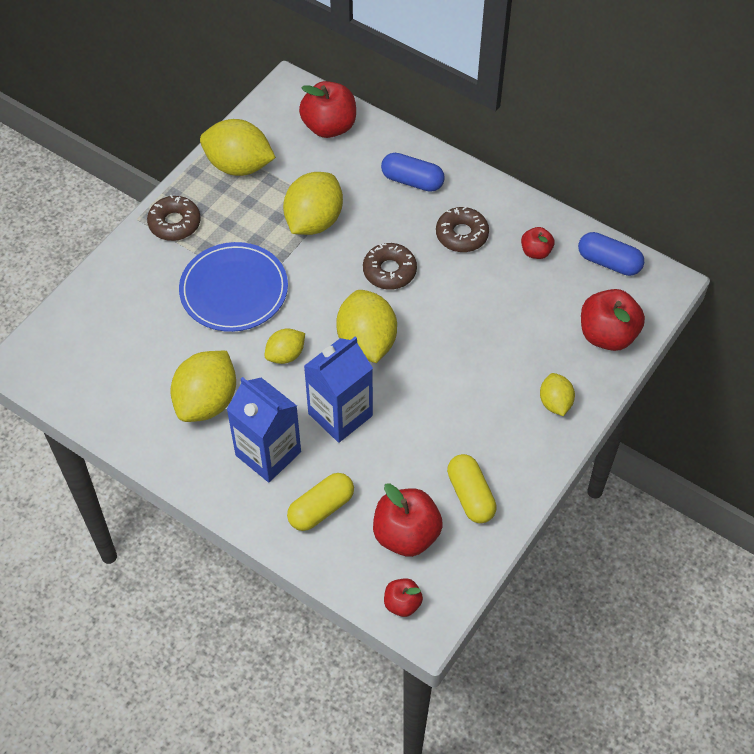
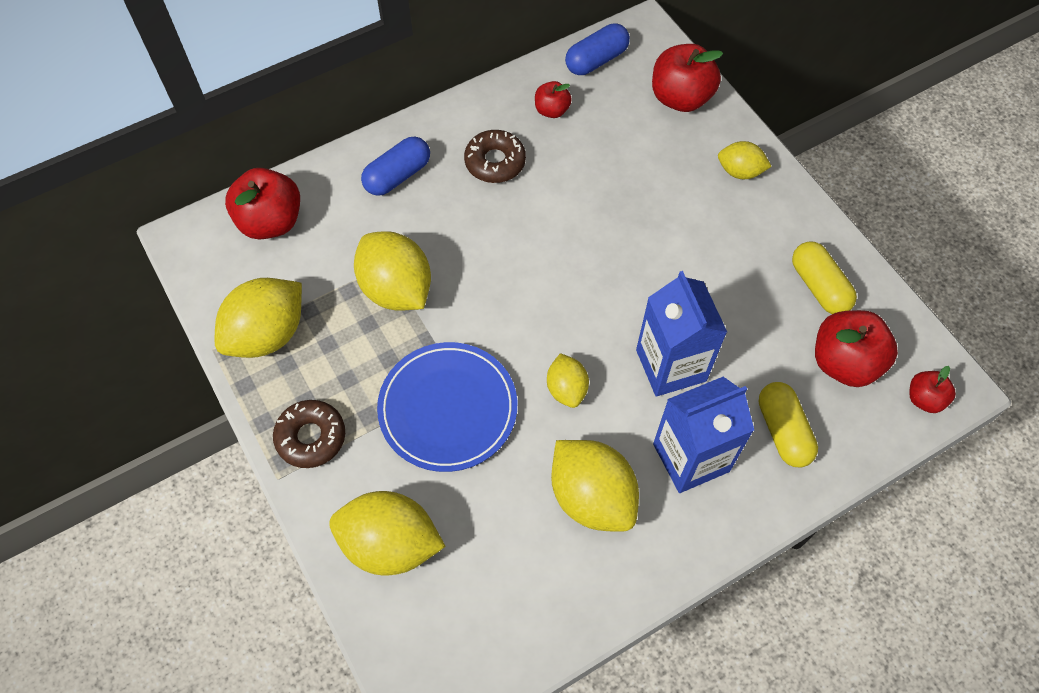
camera: 65 degrees left, 5 degrees up
(366, 342) = (588, 303): yellow lemon -> yellow lemon (390, 544)
(389, 271) = (506, 245): brown donut -> none
(470, 495) = (819, 286): yellow capsule -> yellow capsule turned 60 degrees clockwise

